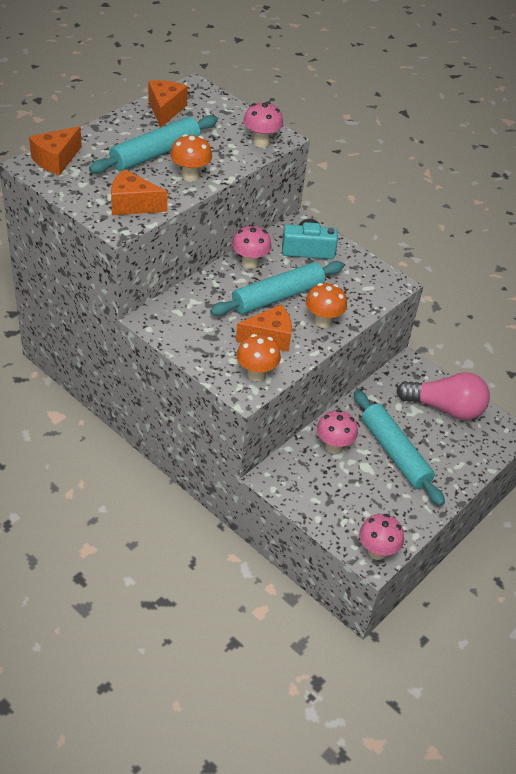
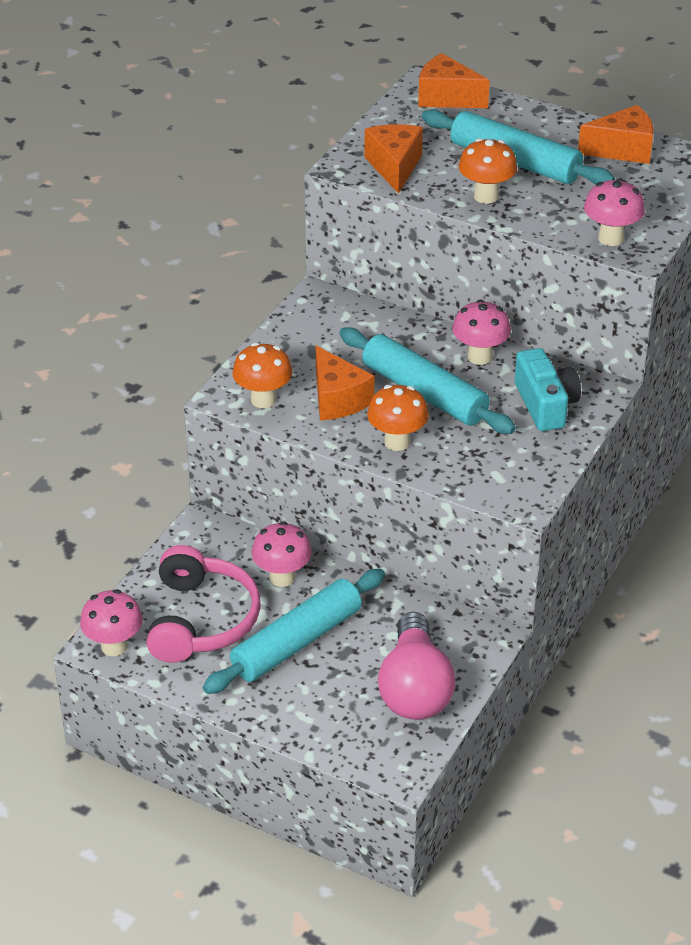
camera: 80 degrees right, 5 degrees down
(363, 498) = (201, 620): none -> pink headphones

